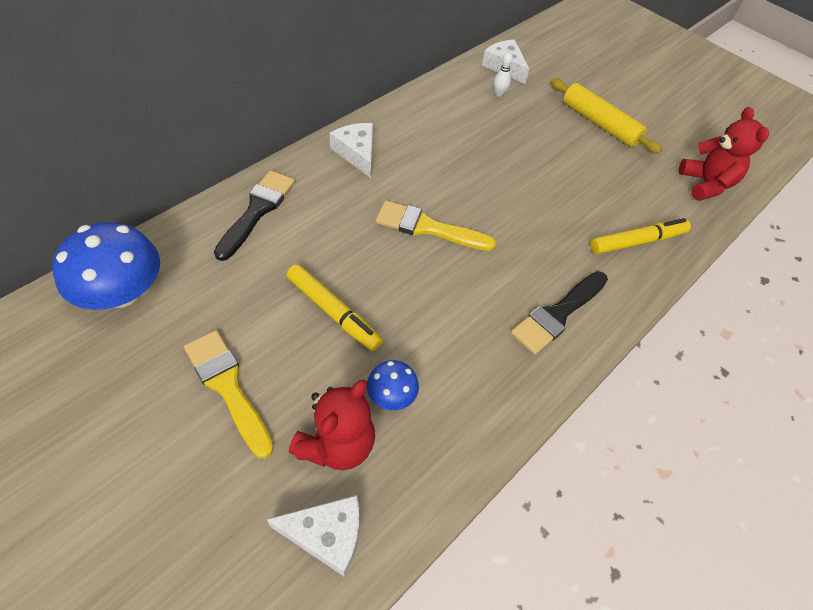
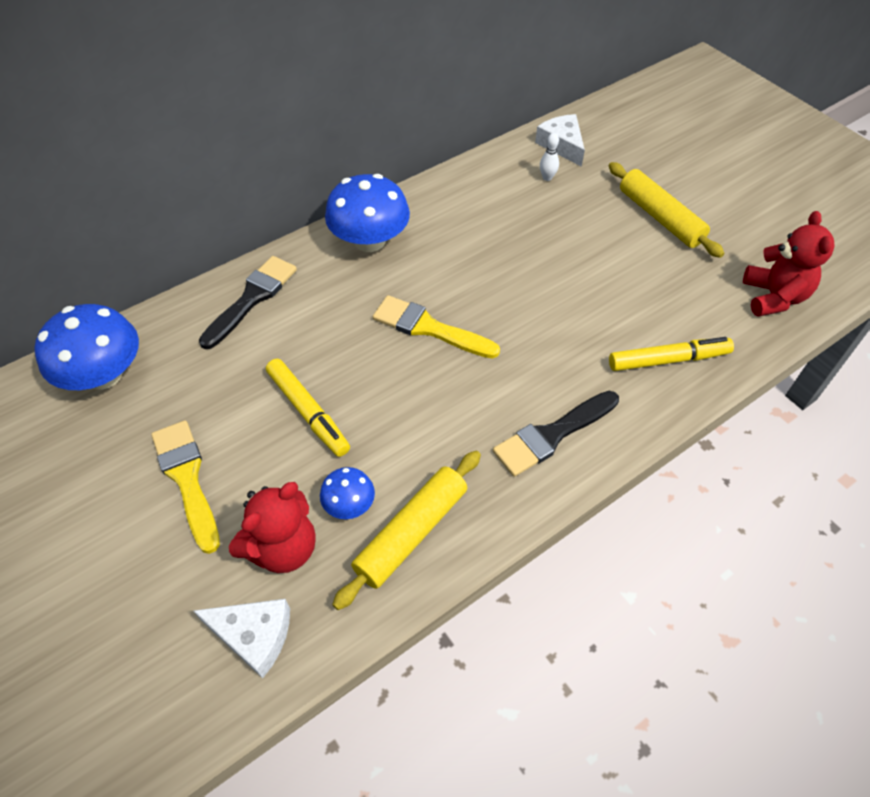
camera: 15 degrees right, 0 degrees up
(356, 153) = (370, 240): white cheese -> blue mushroom
(455, 415) = (411, 532): none -> yellow rolling pin

